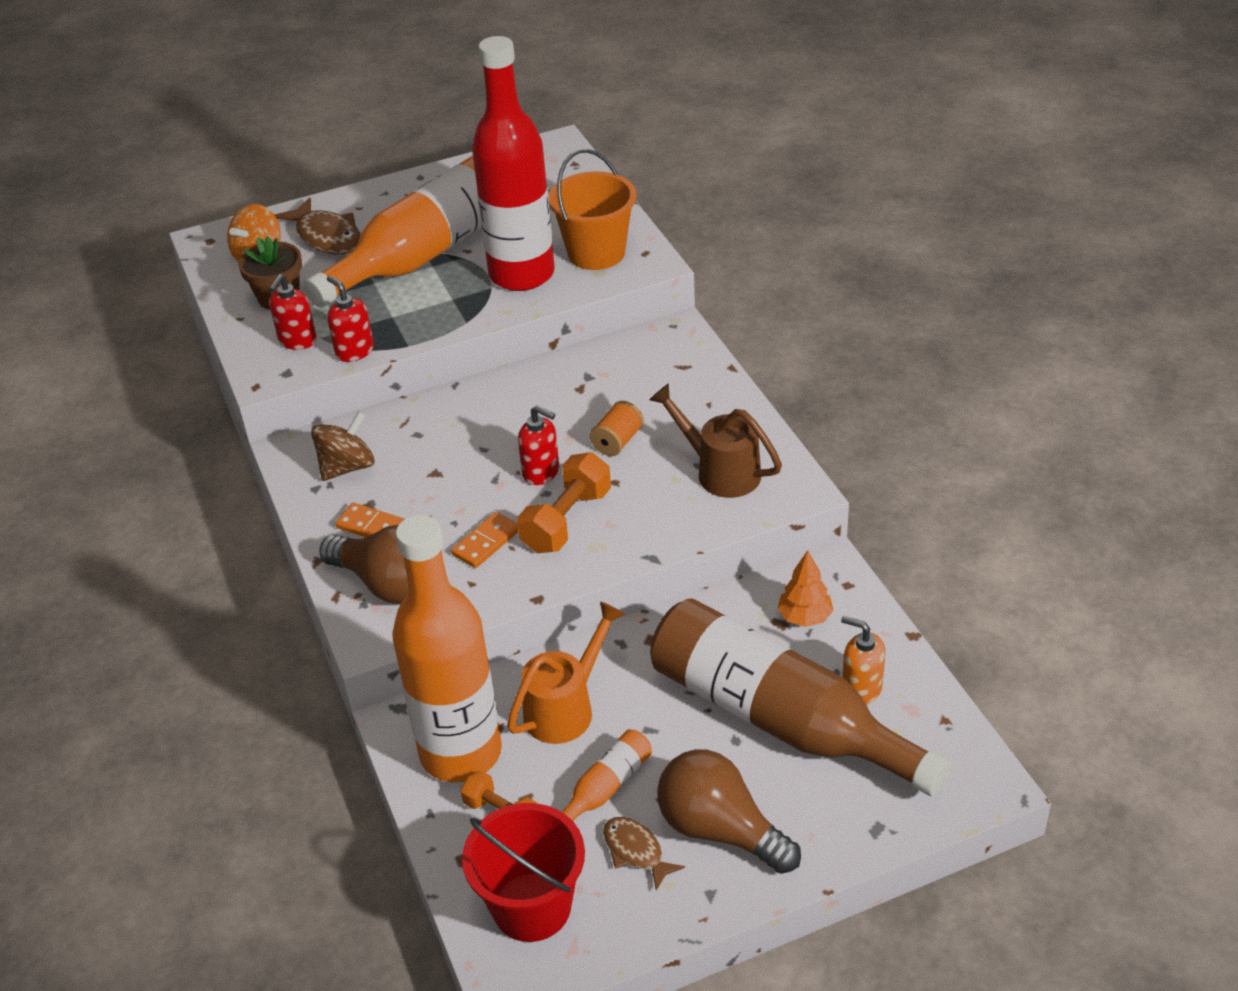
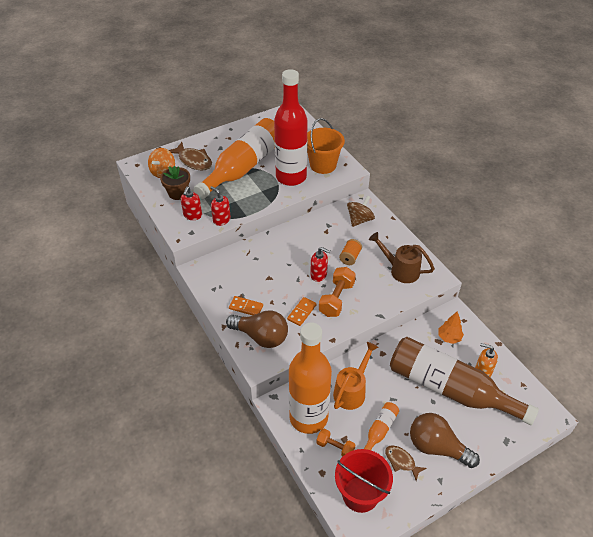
camera: 10 degrees left, 5 degrees up
(347, 467) = (226, 277): brown spinning top -> brown spinning top (359, 220)

